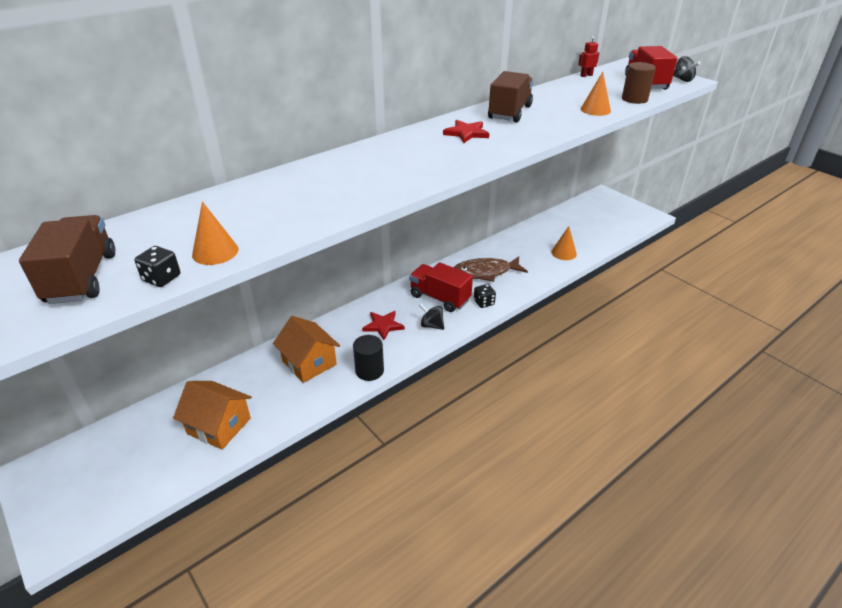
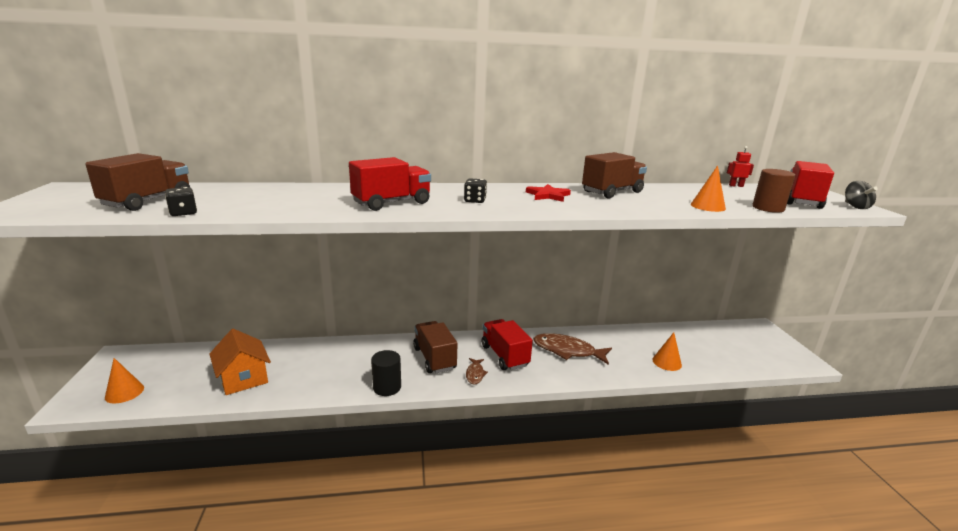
camera: 30 degrees right, 15 degrees down
(215, 252) = (239, 210): orange cone -> orange cone (124, 392)
(309, 363) = (350, 362): orange house -> none
(350, 189) = (392, 203): none -> red truck
(383, 326) = (434, 358): red star -> brown truck
(431, 325) = (475, 374): black spinning top -> brown fish
(484, 302) = (541, 374): black dice -> black dice (475, 200)

